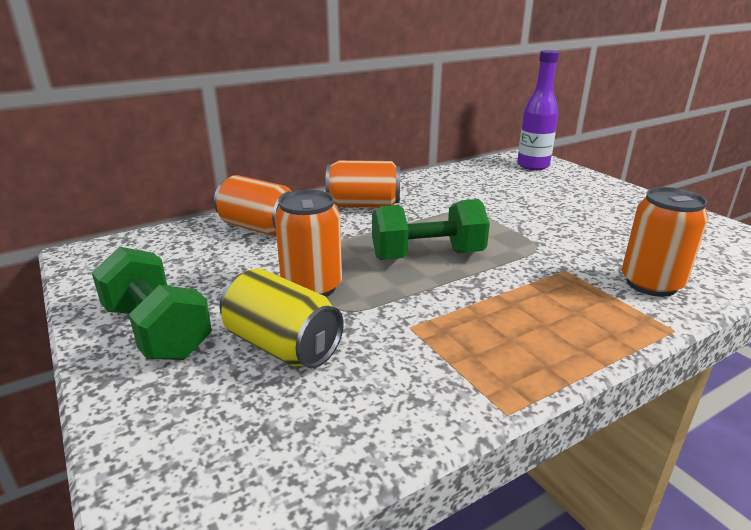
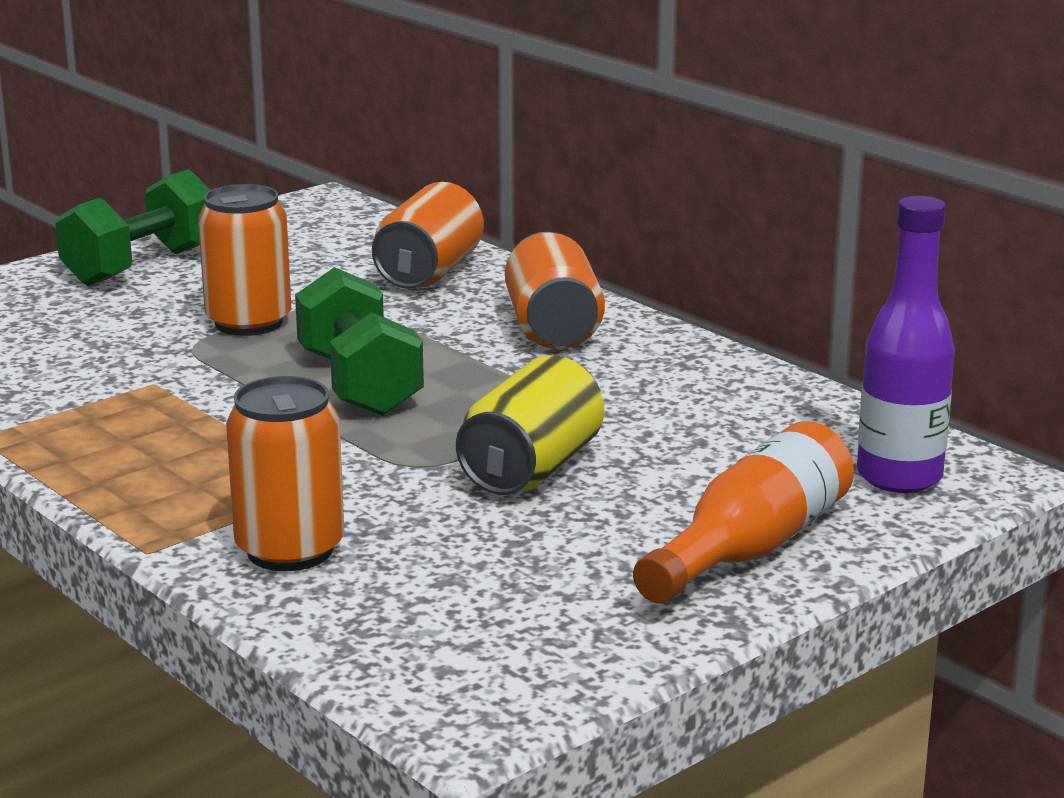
camera: 80 degrees right, 5 degrees down
(282, 345) = (112, 323): yellow can -> yellow can (532, 469)
(602, 191) = (750, 548): none -> orange bottle

